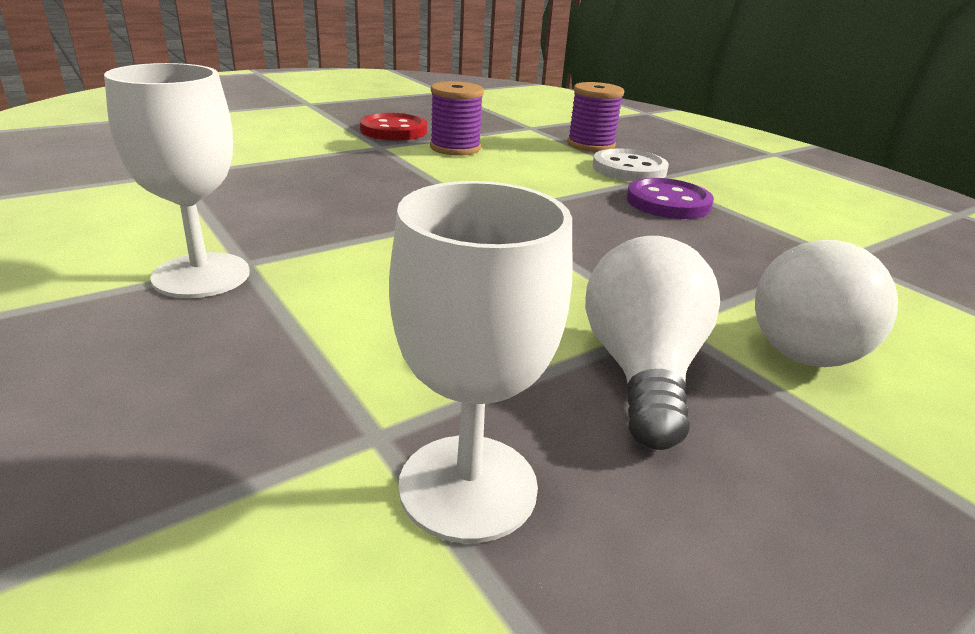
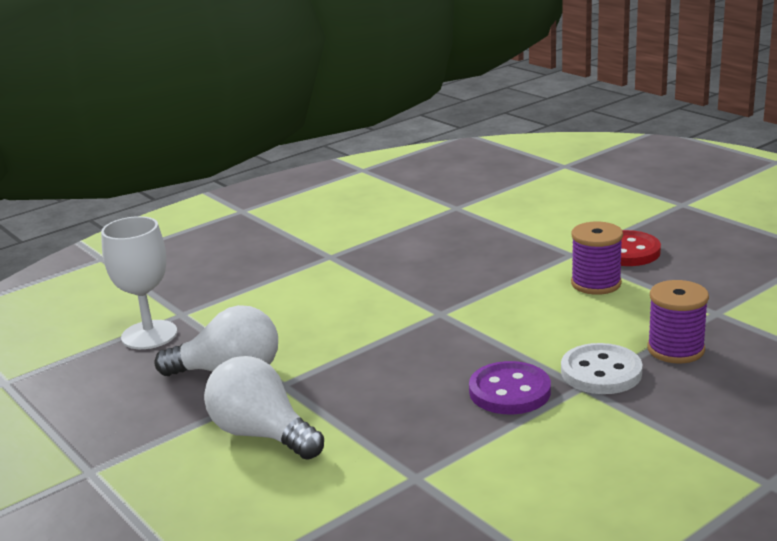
camera: 90 degrees right, 5 degrees down
(201, 275) = (312, 250): white goblet -> none

